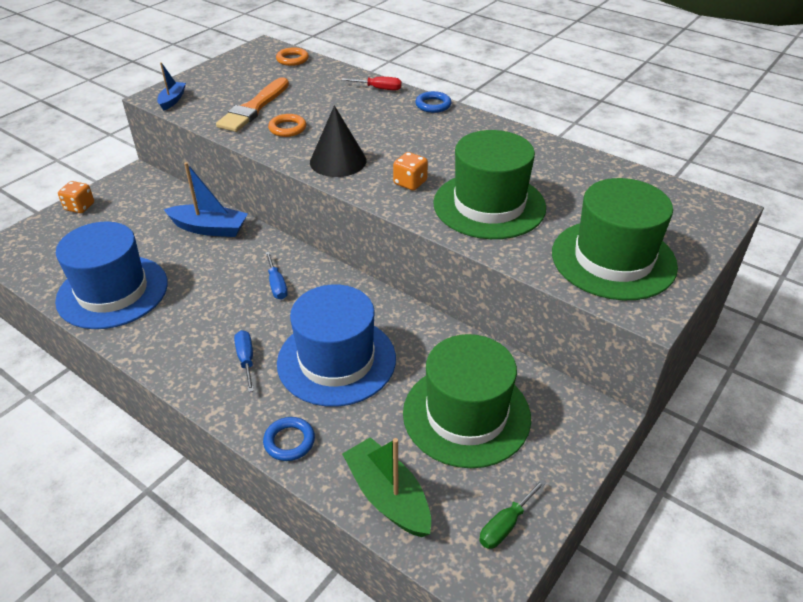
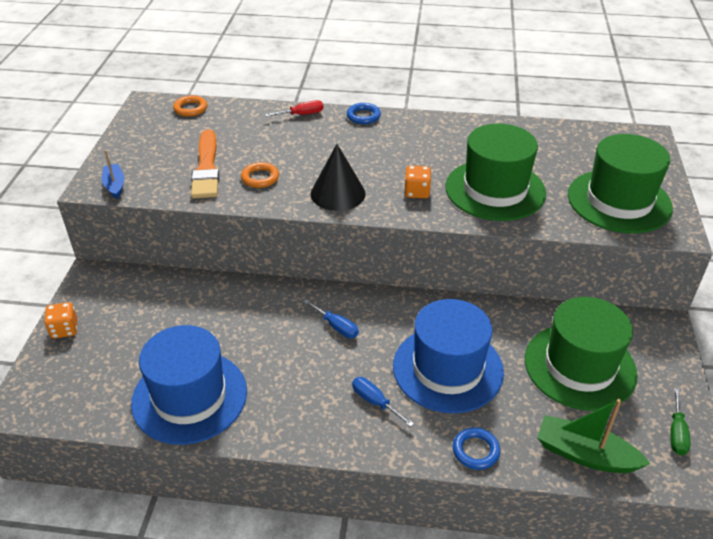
camera: 30 degrees left, 0 degrees up
(209, 228) = (222, 300): blue boat -> none

